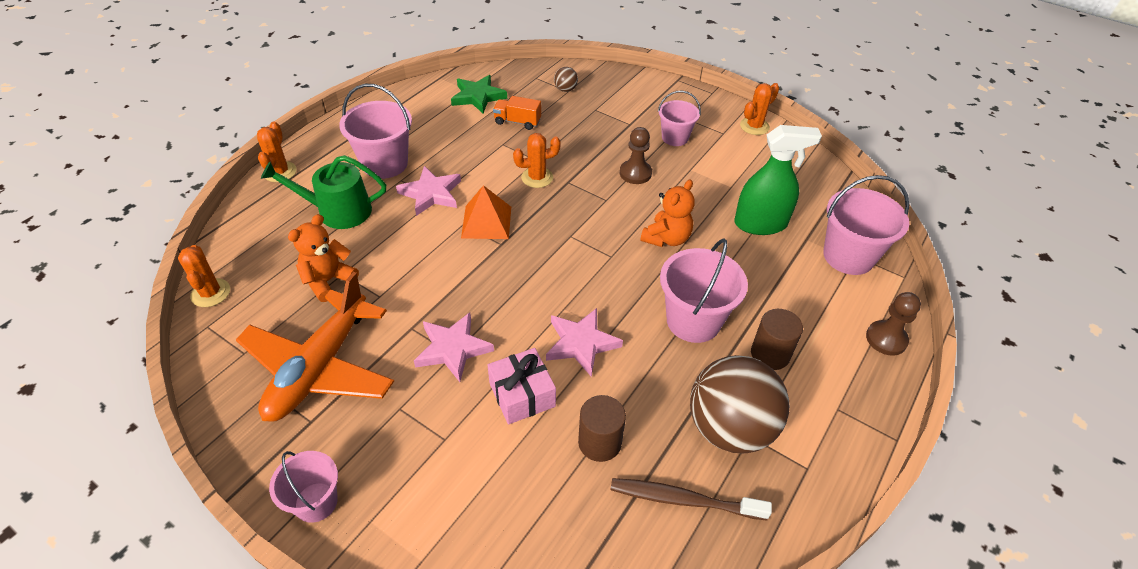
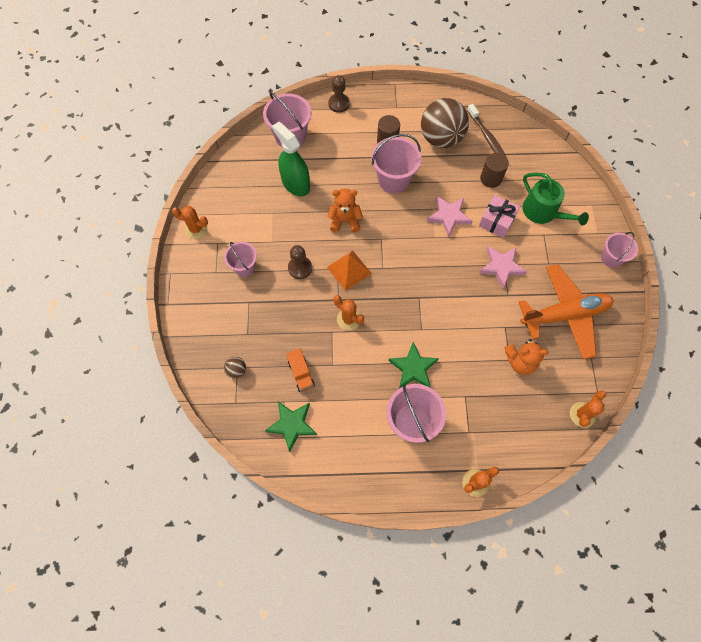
camera: 125 degrees left, 20 degrees up
(338, 211) = (473, 409): green watering can -> green watering can (543, 212)
(431, 194) = (413, 368): pink star -> green star
(486, 222) = (409, 318): orange pyramid -> orange pyramid (349, 270)

